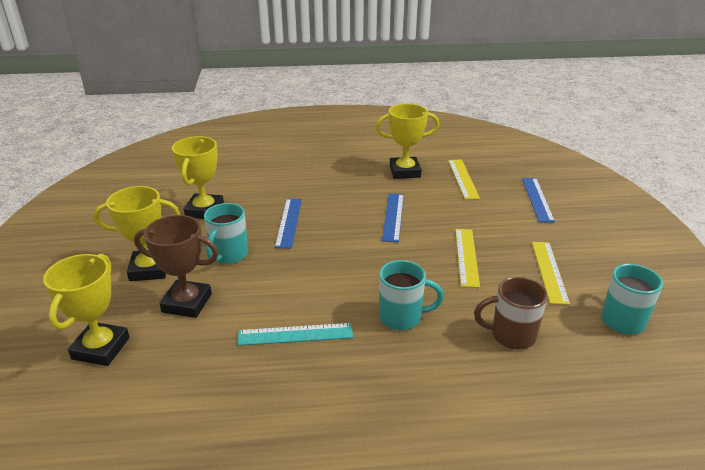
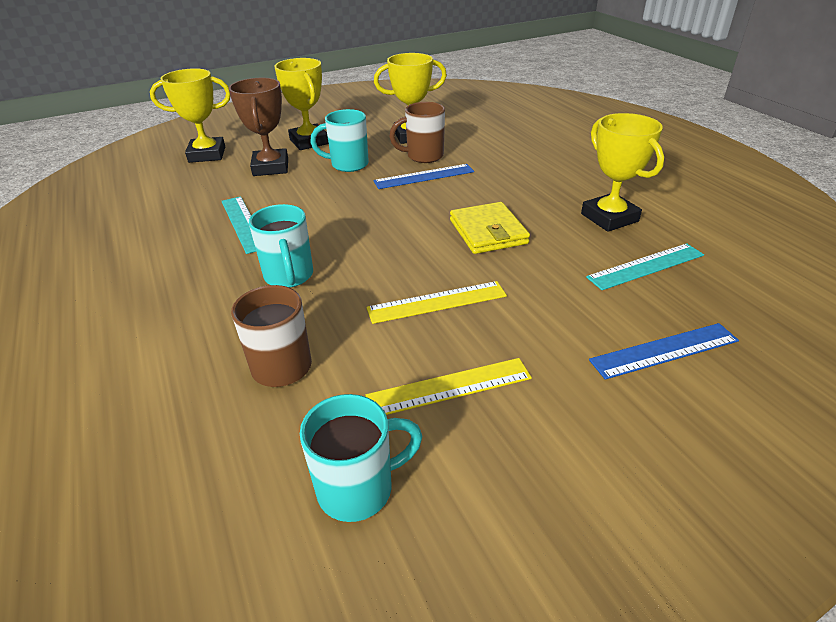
camera: 70 degrees right, 5 degrees up
(251, 214) = (423, 156): none -> brown mug
(393, 217) = (488, 232): blue ruler -> yellow wallet
(463, 179) = (645, 266): yellow ruler -> turquoise ruler

